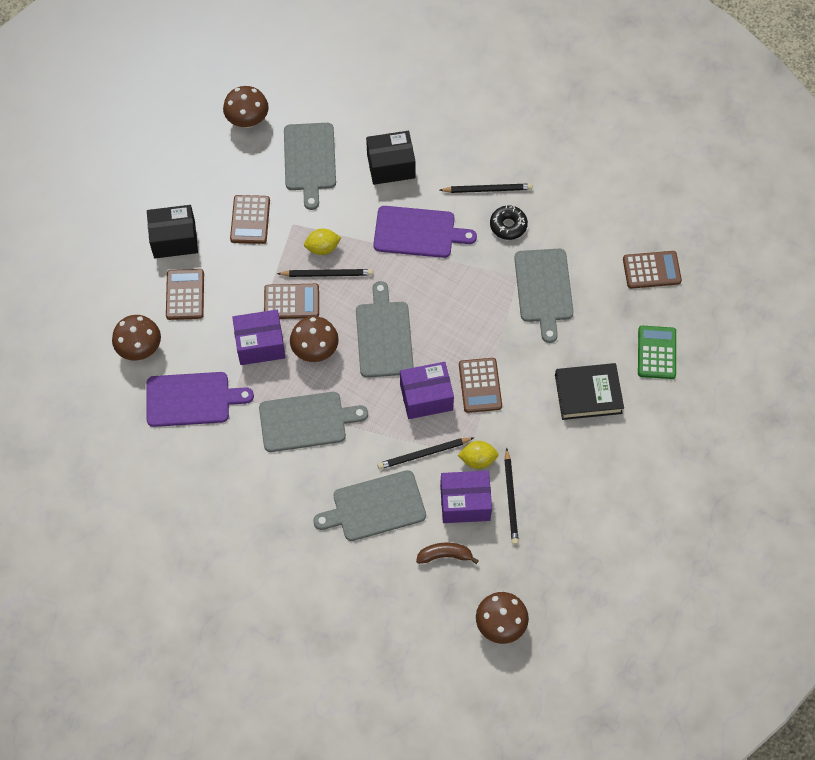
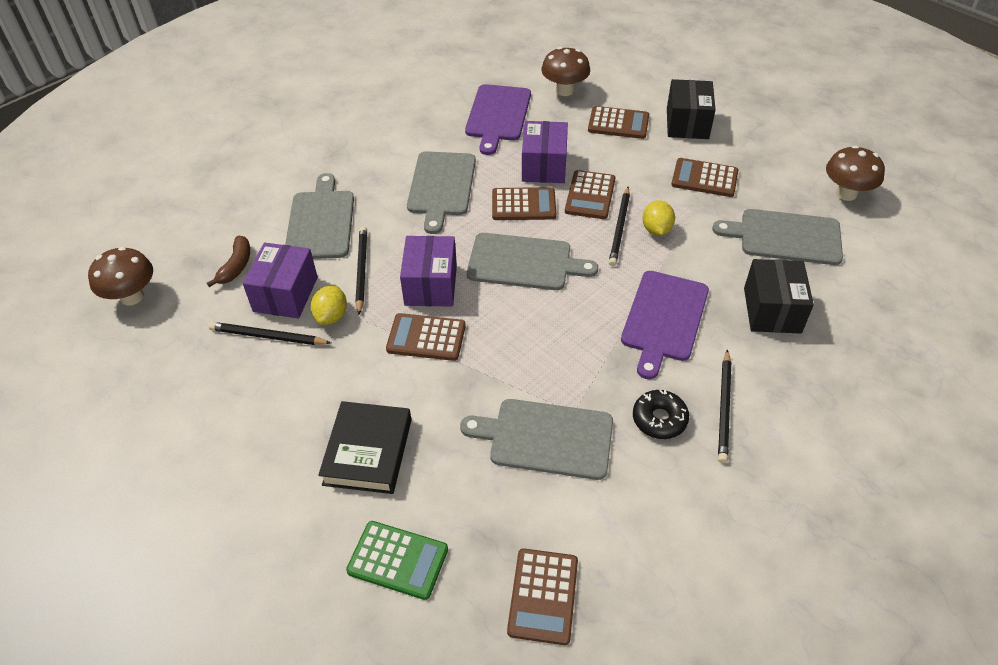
camera: 105 degrees right, 15 degrees down
(315, 350) = (523, 205): brown mushroom -> brown calculator

